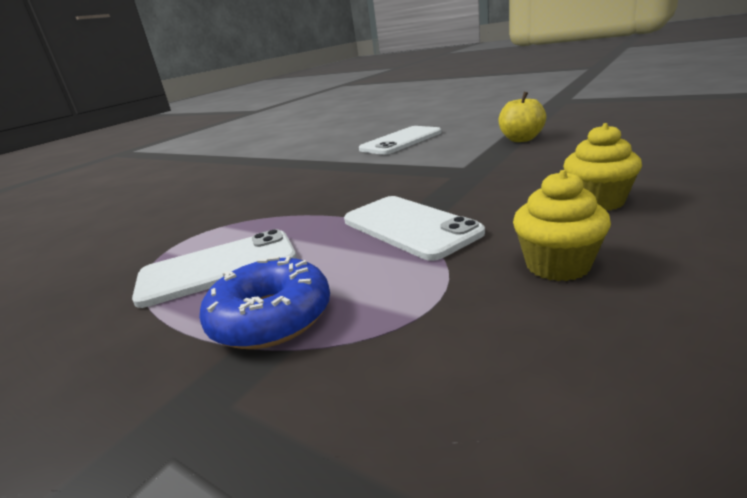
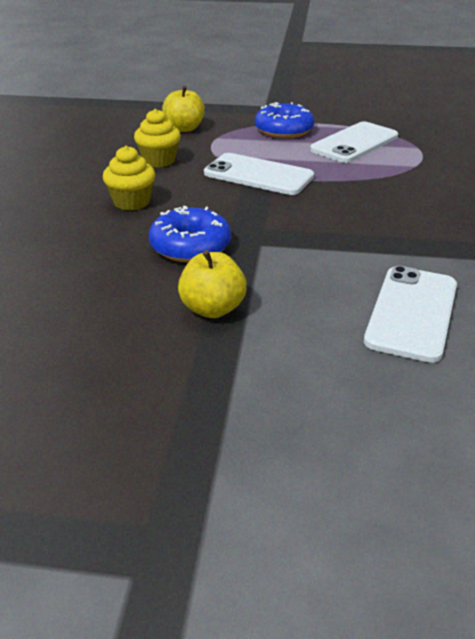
camera: 150 degrees right, 10 degrees up
(479, 368) = (184, 128): none -> yellow apple
(528, 165) = (190, 246): none -> blue donut

